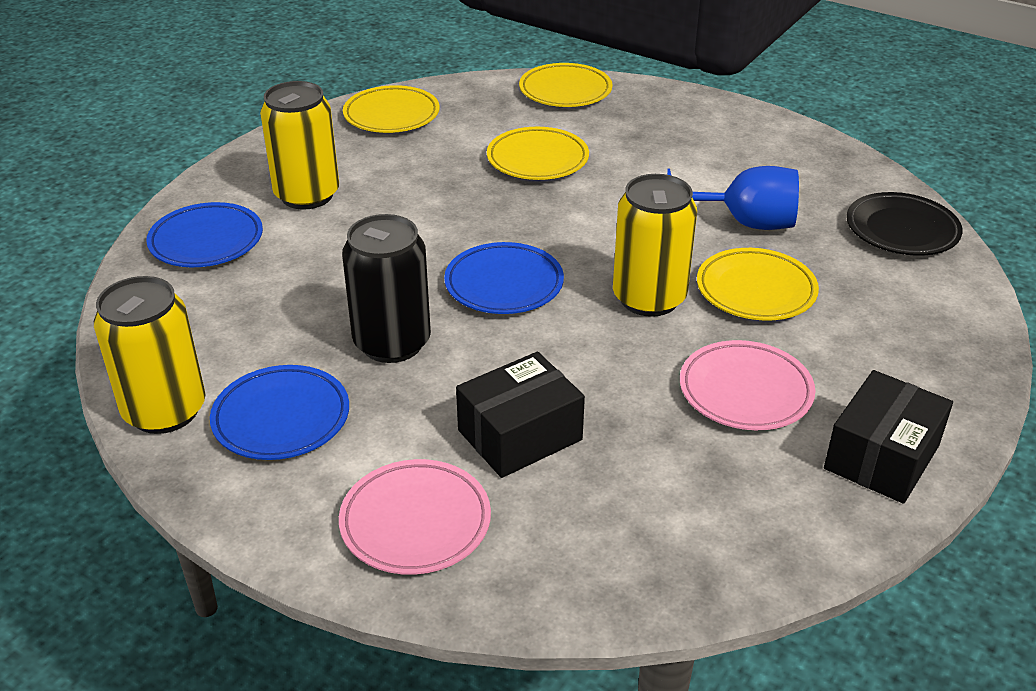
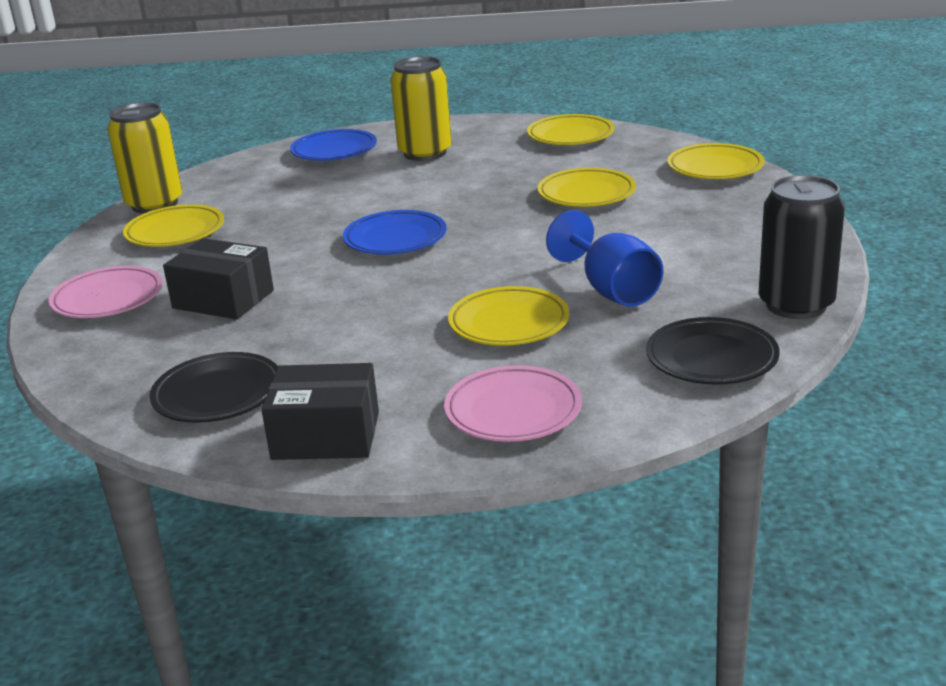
camera: 60 degrees right, 10 degrees down
(281, 418) = (175, 232): blue plate -> yellow plate
(392, 343) = (284, 232): black can -> black can (796, 305)
(649, 298) = (442, 289): yellow can -> none
(744, 501) = (218, 394): none -> black plate
(745, 391) = (357, 358): pink plate -> pink plate (513, 411)

